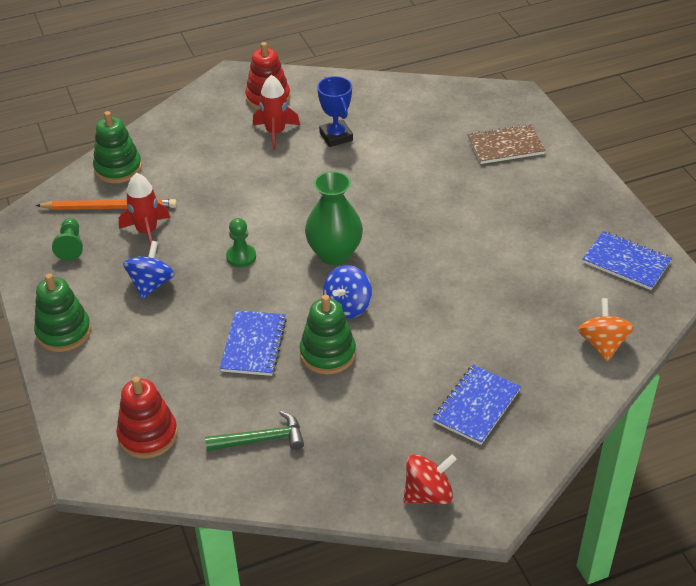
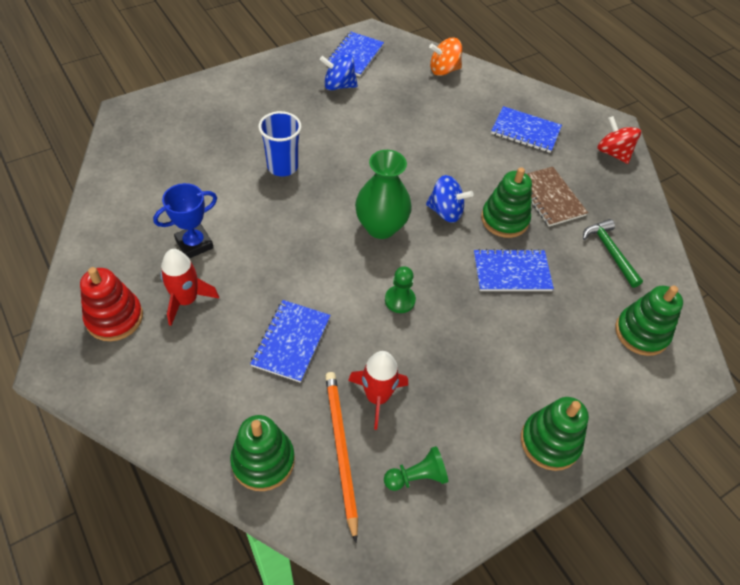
camera: 105 degrees left, 10 degrees up
(148, 435) = (641, 333): red stacking toy -> green stacking toy
(151, 284) = (458, 373): blue spinning top -> blue spinning top (339, 86)
(217, 187) = (291, 341): none -> blue notebook
(429, 192) = (282, 166): none -> blue cup
(505, 146) = (209, 118): brown notebook -> brown notebook (549, 198)

